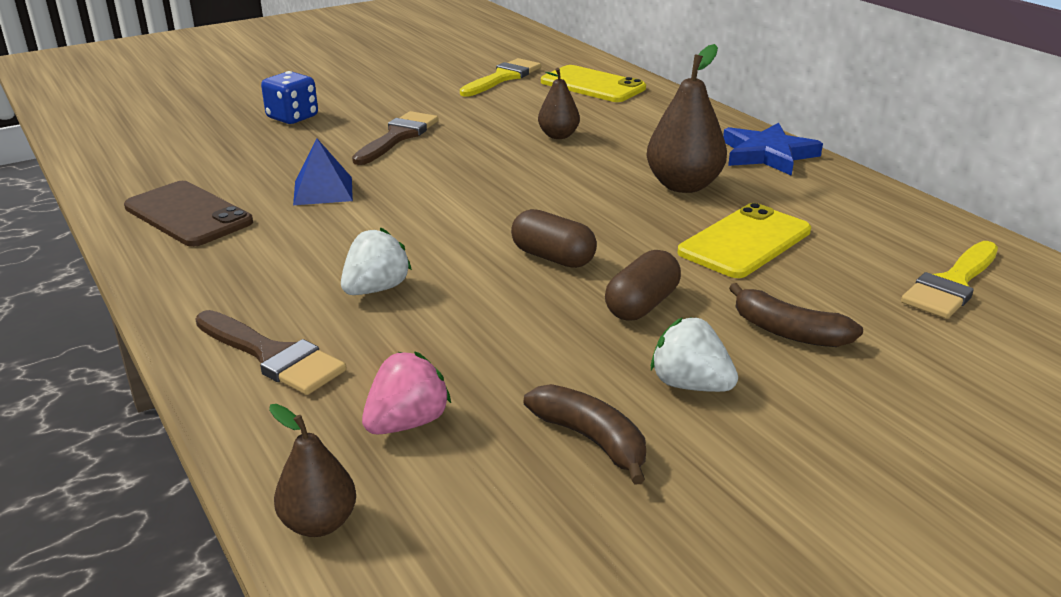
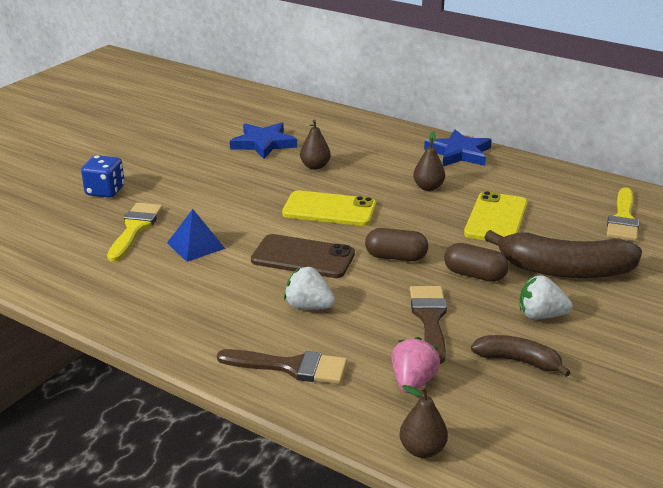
camera: 25 degrees left, 0 degrees up
(188, 215) = (117, 287): brown phone -> brown phone (303, 257)
(376, 289) = (308, 306): white strawberry -> white strawberry turned 75 degrees counterclockwise
(398, 137) = (203, 191): brown brush -> brown brush (430, 319)
(503, 78) = (229, 125): yellow brush -> yellow brush (135, 228)
(522, 102) = (263, 143): none -> blue star
(592, 85) = (299, 119): yellow phone -> yellow phone (329, 209)
(642, 305) = (474, 275): brown capsule -> brown capsule turned 75 degrees counterclockwise
(683, 185) = (428, 187): brown pear -> brown pear, size x0.59
(788, 332) = (564, 270): brown banana -> brown banana, size x1.79

